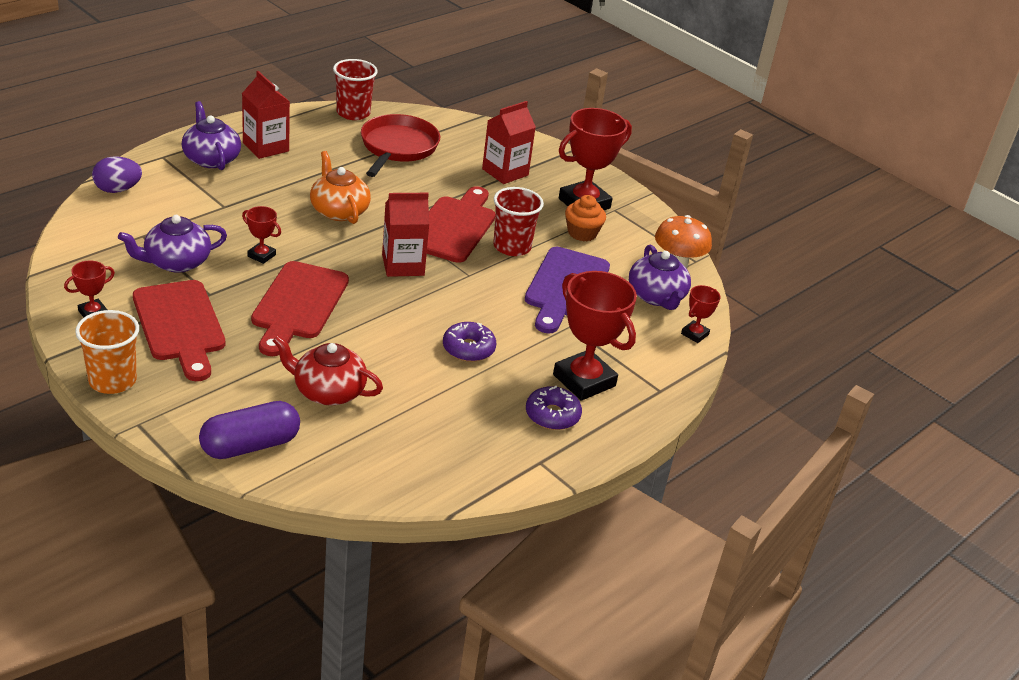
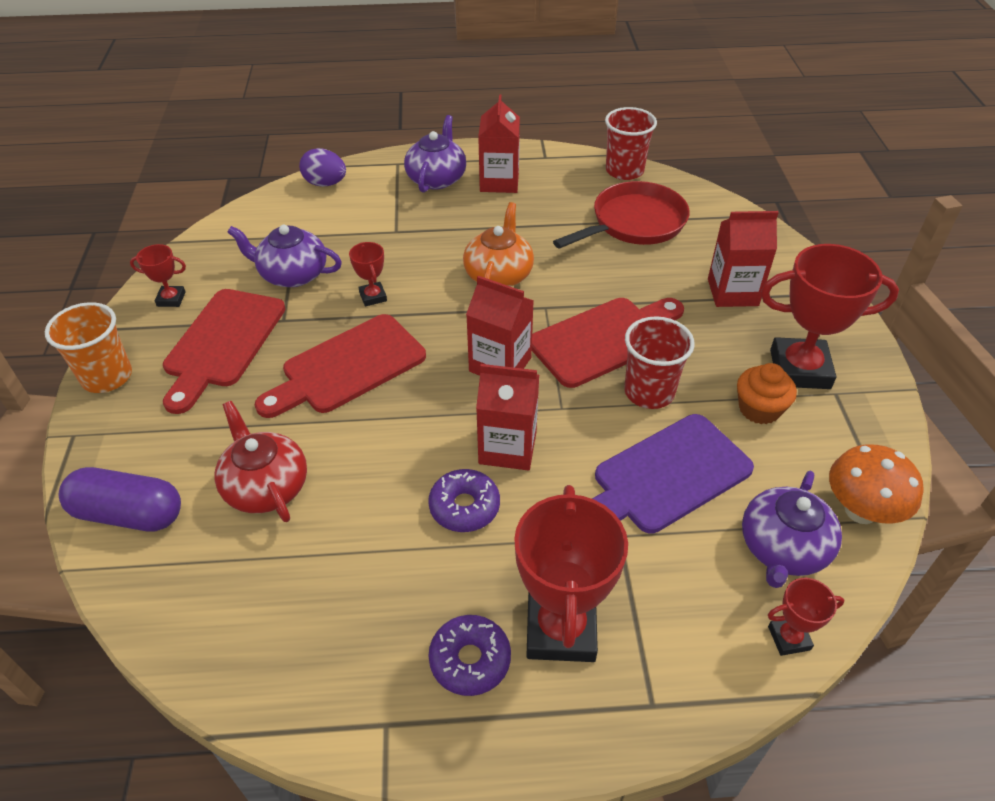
camera: 45 degrees right, 10 degrees up
(459, 308) = (507, 447): none -> red carton

